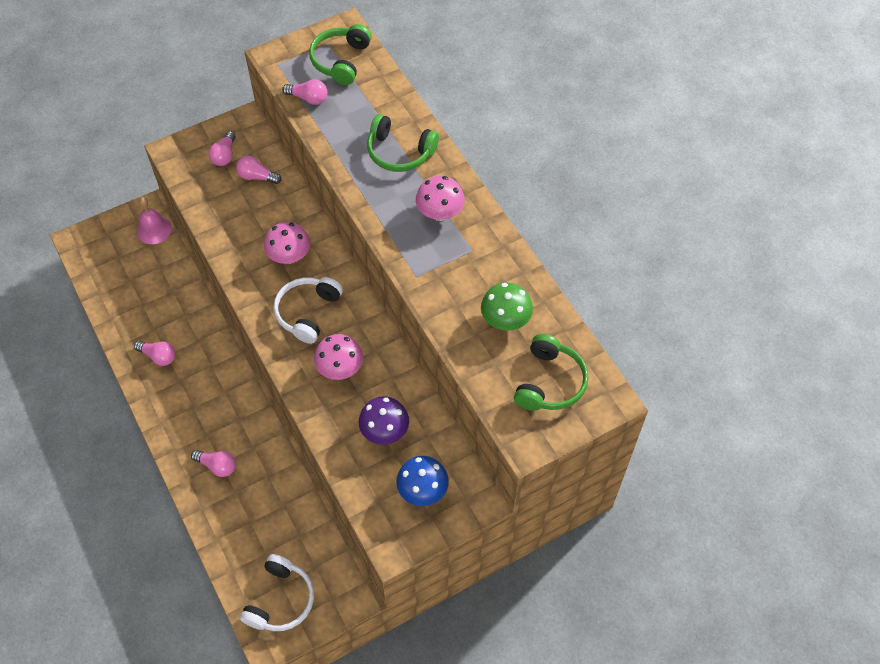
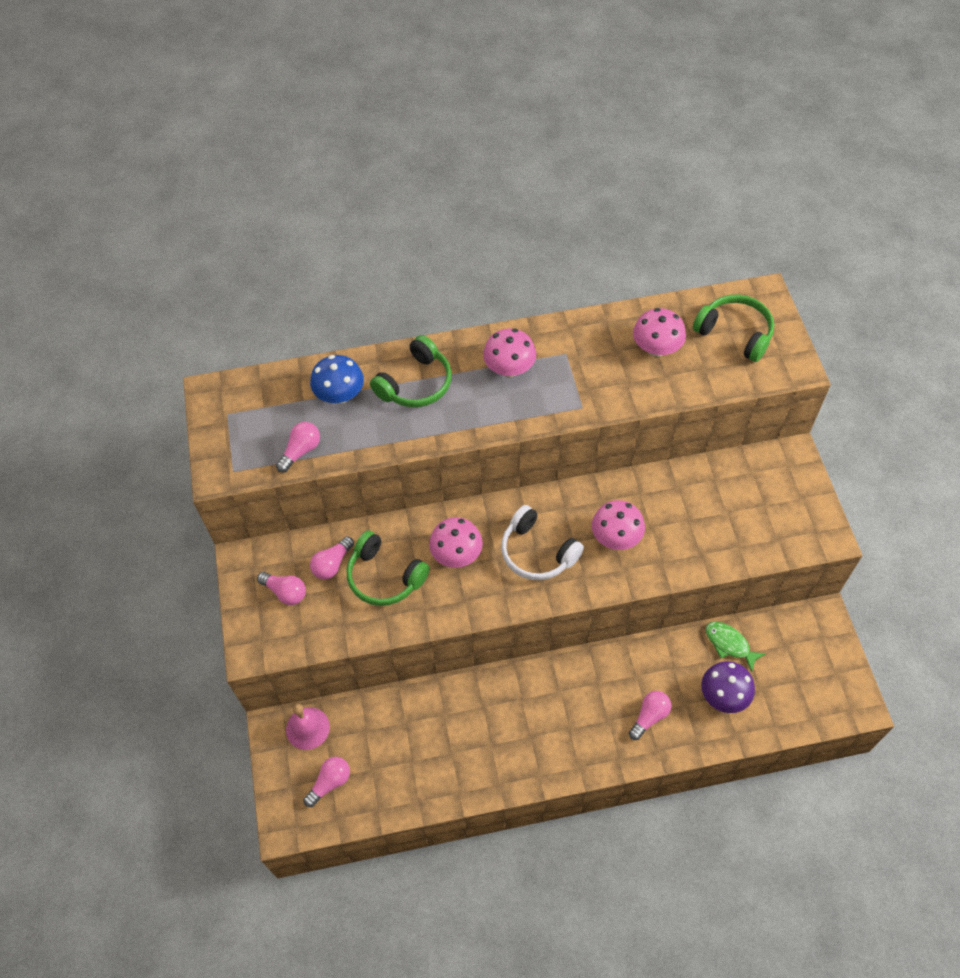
camera: 70 degrees left, 0 degrees up
(158, 356) = (491, 754): pink light bulb -> pink light bulb (330, 782)
(280, 600) = (815, 685): white headphones -> none
(303, 517) = (729, 644): none -> green fish
(341, 61) = (259, 407): green headphones -> green headphones (385, 576)
(384, 431) = (700, 514): purple mushroom -> purple mushroom (723, 695)
(422, 490) = (772, 498): blue mushroom -> blue mushroom (340, 395)
(505, 320) = (656, 348): green mushroom -> pink mushroom

